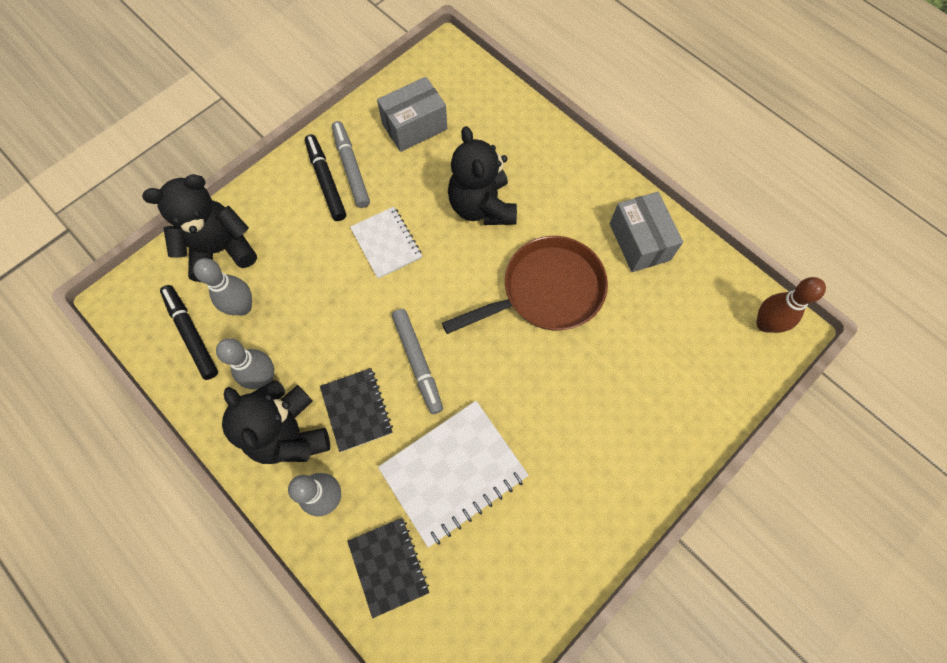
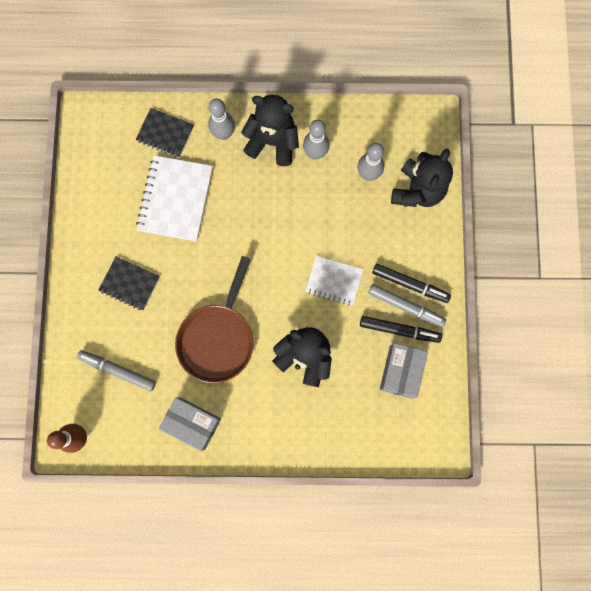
camera: 135 degrees right, 10 degrees up
(192, 334) = (376, 138): black marker -> black marker (399, 330)
(357, 410) = (252, 182): black notebook -> black notebook (130, 284)
(418, 362) = (247, 234): grey marker -> grey marker (118, 370)

